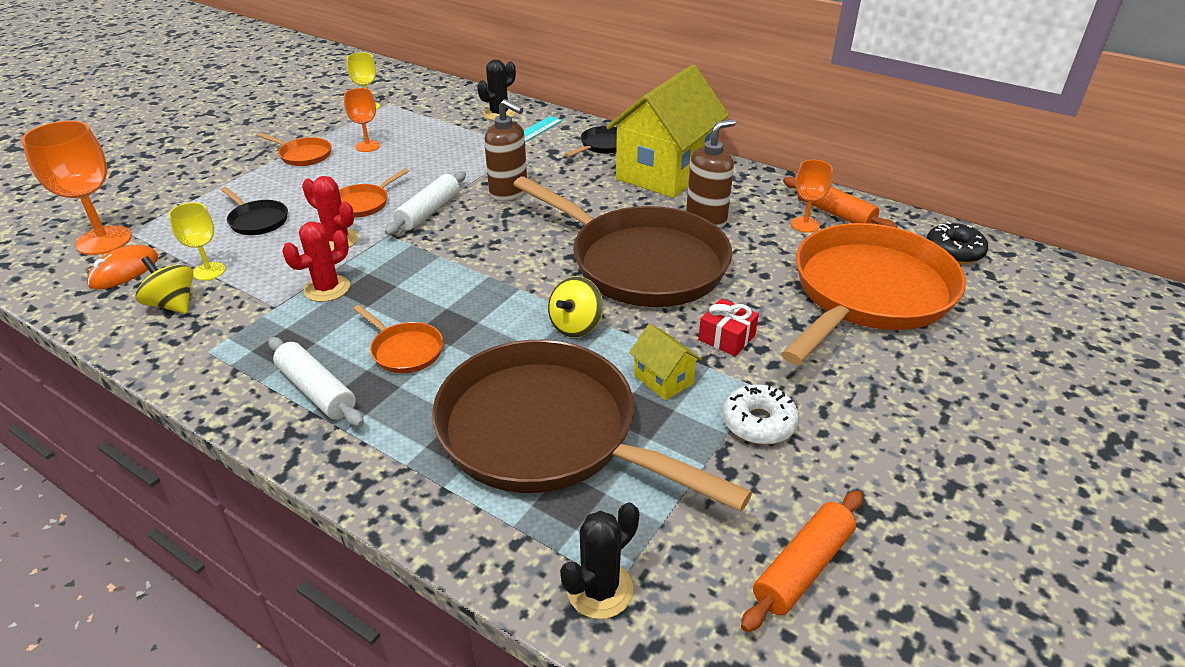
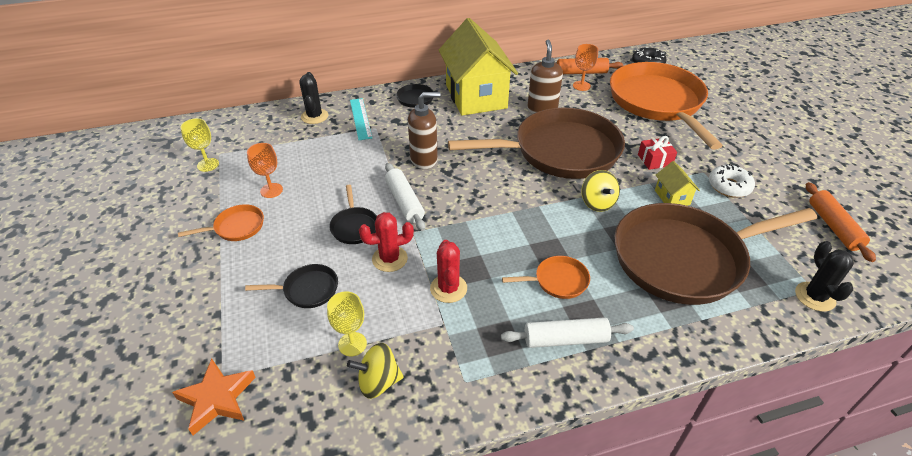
camera: 50 degrees left, 5 degrees up
(104, 240) = (217, 398): orange goblet -> orange star
(124, 271) = (289, 399): orange mouse -> none
(363, 203) = (354, 226): orange pan -> black pan
(663, 379) = (672, 197): yellow house -> yellow house turned 75 degrees clockwise

